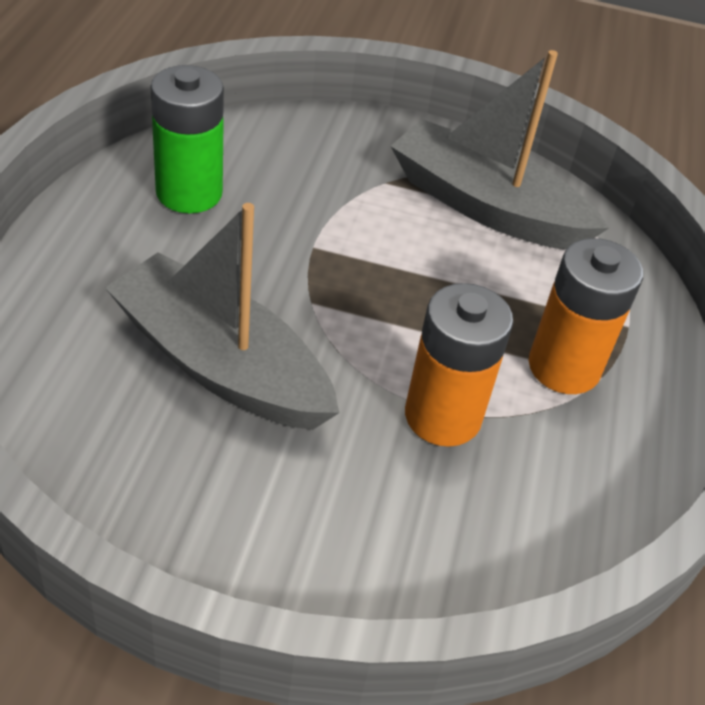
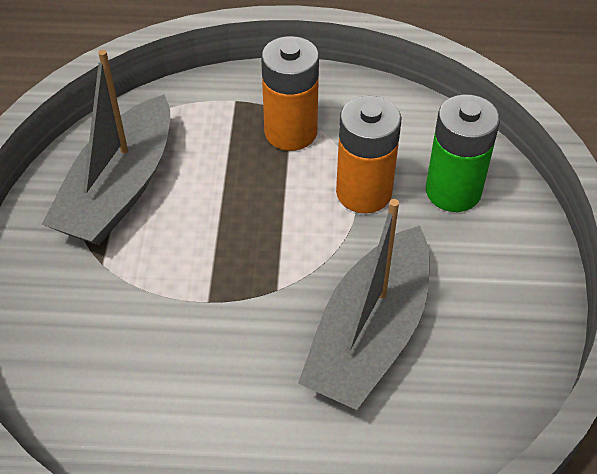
camera: 95 degrees left, 5 degrees up
(189, 193) = (160, 416): green battery -> green battery (453, 191)

